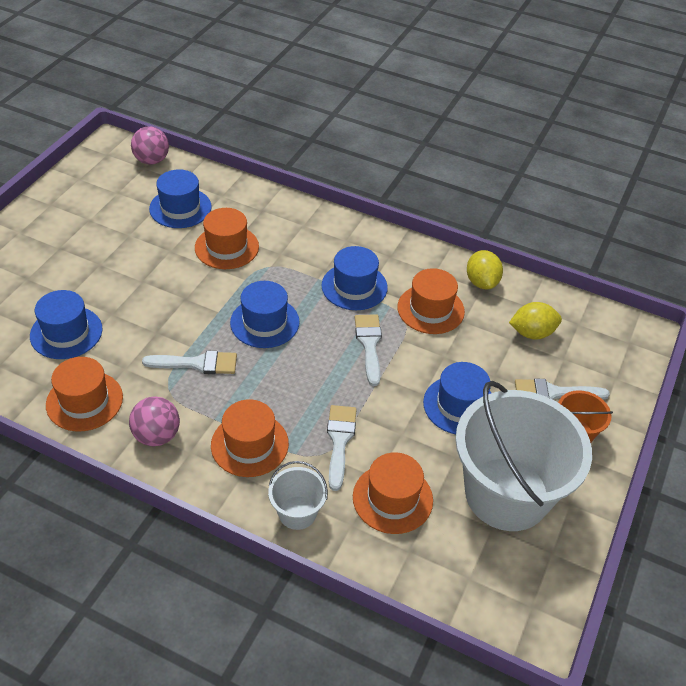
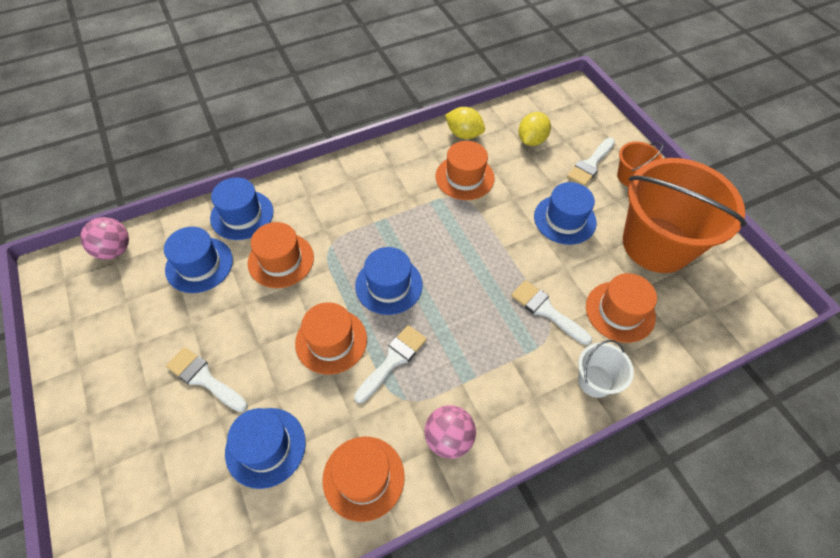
camera: 50 degrees left, 10 degrees up
(249, 444) = (507, 373): orange hat -> orange hat (331, 341)
(354, 286) = (403, 206): blue hat -> blue hat (242, 215)
(369, 345) = (468, 234): white brush -> white brush (204, 379)
(507, 494) = (656, 244): white bucket -> orange bucket

